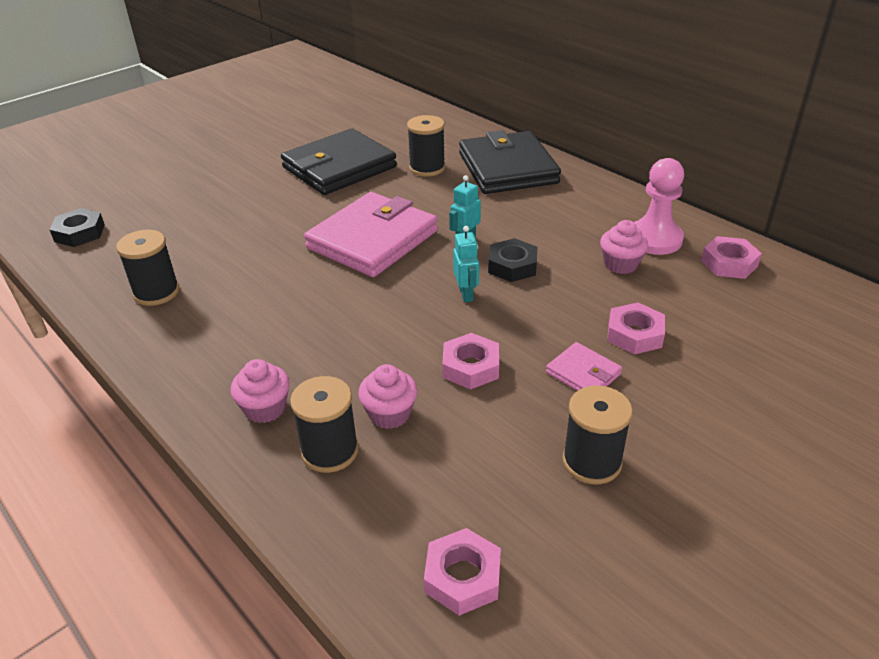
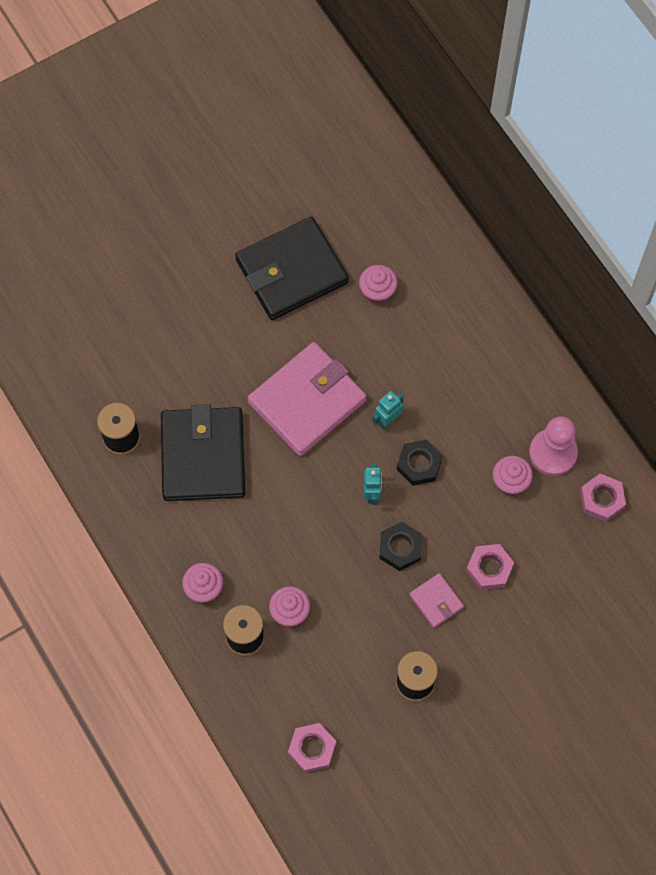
camera: 10 degrees right, 30 degrees up
(79, 233) = (49, 335): black nut -> black nut (400, 548)
(427, 168) = (377, 291): black spool -> pink cupcake
(471, 367) = (356, 577): pink nut -> none
(507, 168) = (456, 309): black wallet -> black wallet (203, 456)

